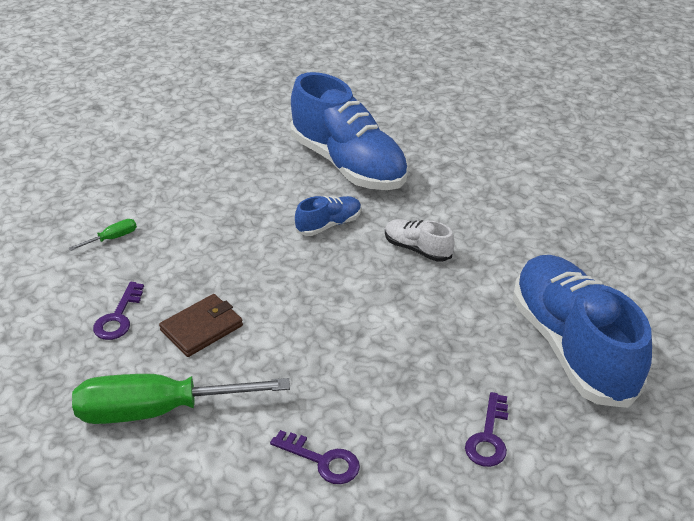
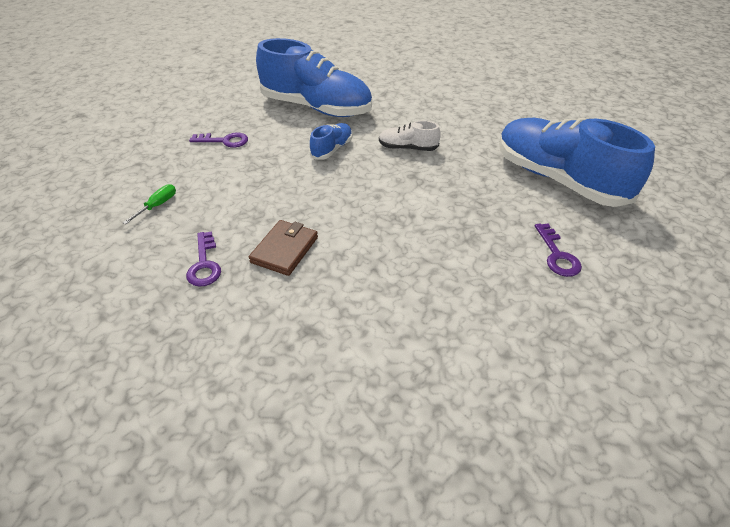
camera: 25 degrees left, 5 degrees up
(158, 410) = (292, 327): green screwdriver -> none
(322, 460) = (456, 316): purple key -> purple key (224, 141)

